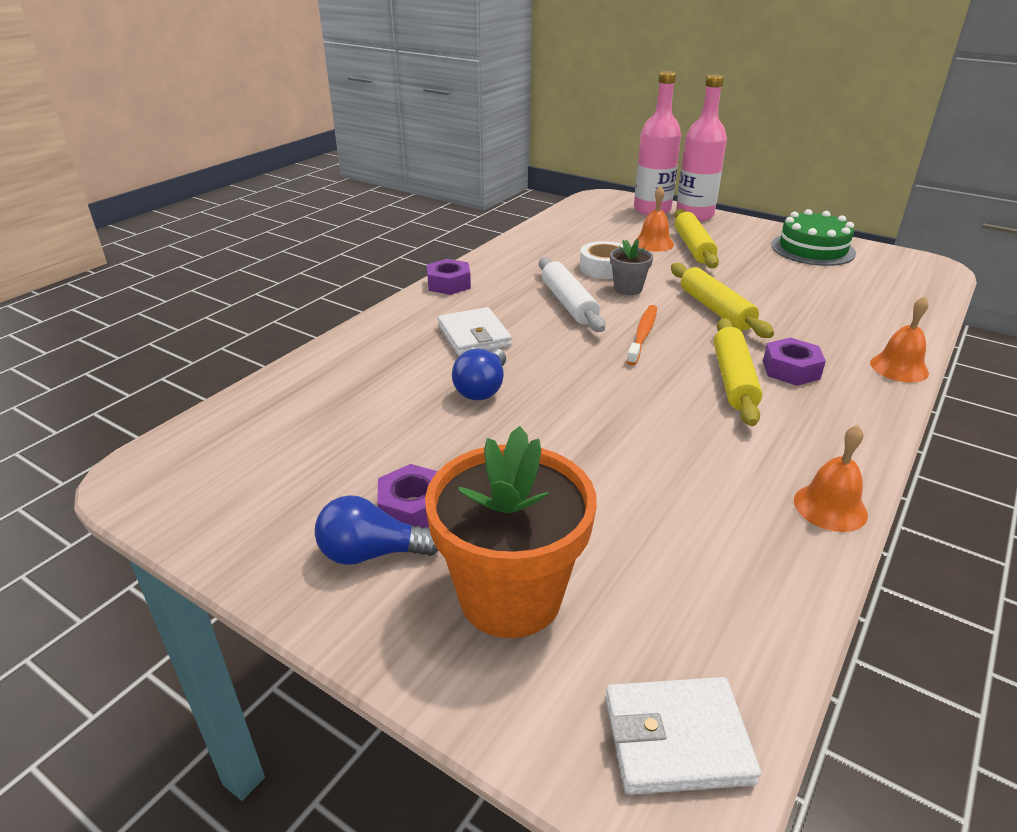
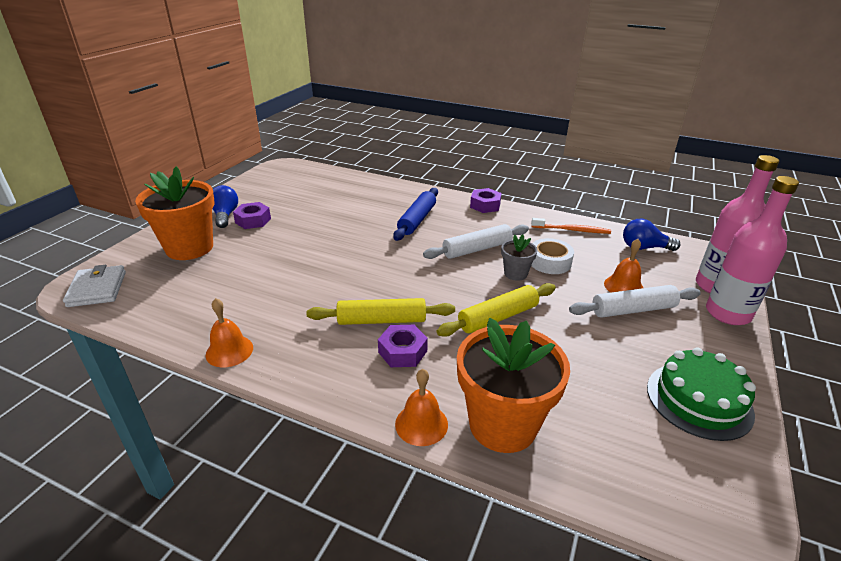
camera: 80 degrees right, 0 degrees up
(474, 336) = (417, 220): white wallet -> blue rolling pin
(482, 388) = (356, 227): blue light bulb -> blue light bulb (644, 248)
(643, 334) = (440, 281): orange toothbrush -> orange toothbrush (572, 230)
(693, 247) = (633, 309): yellow rolling pin -> white rolling pin
(879, 328) = (502, 424): none -> orange flower pot

